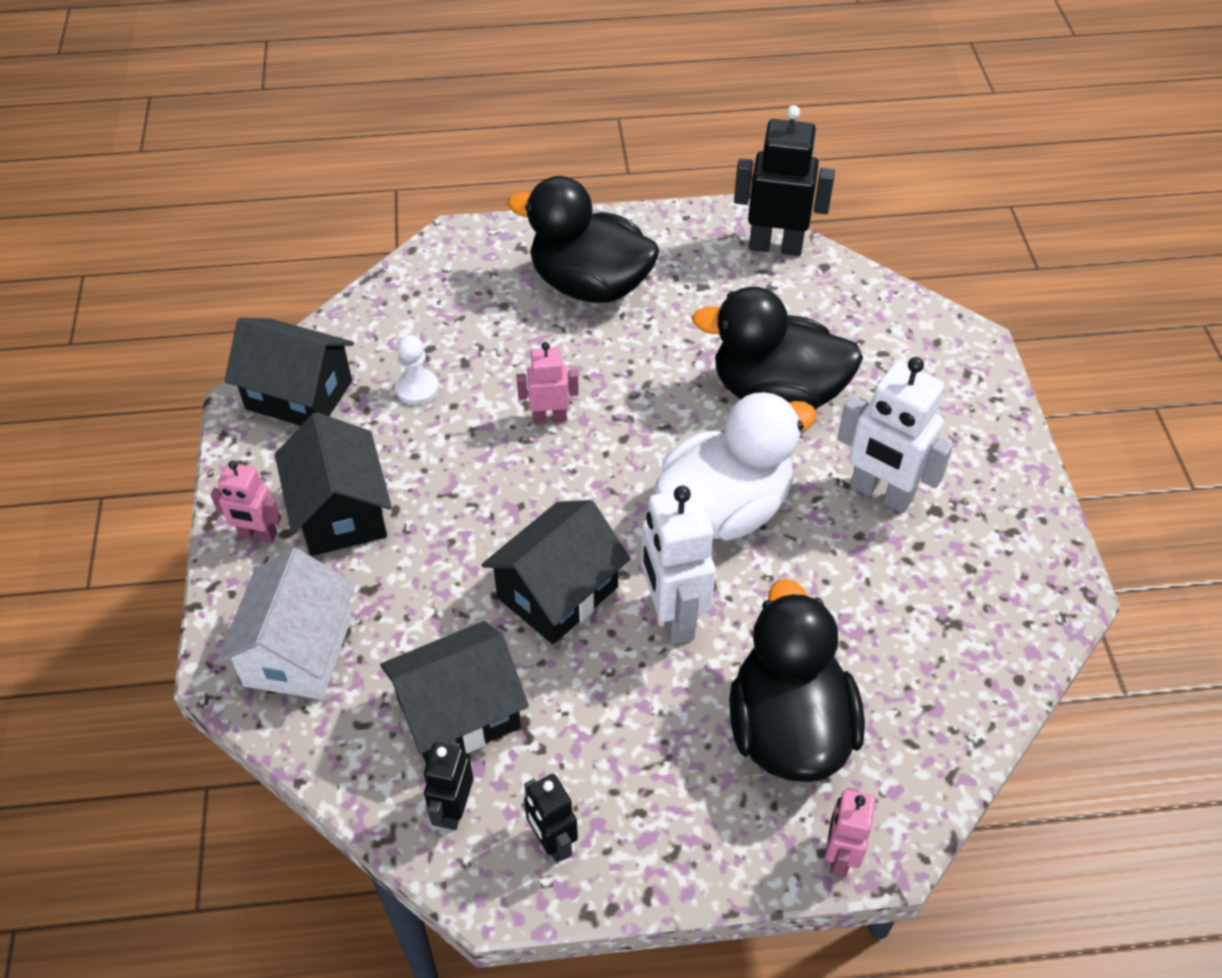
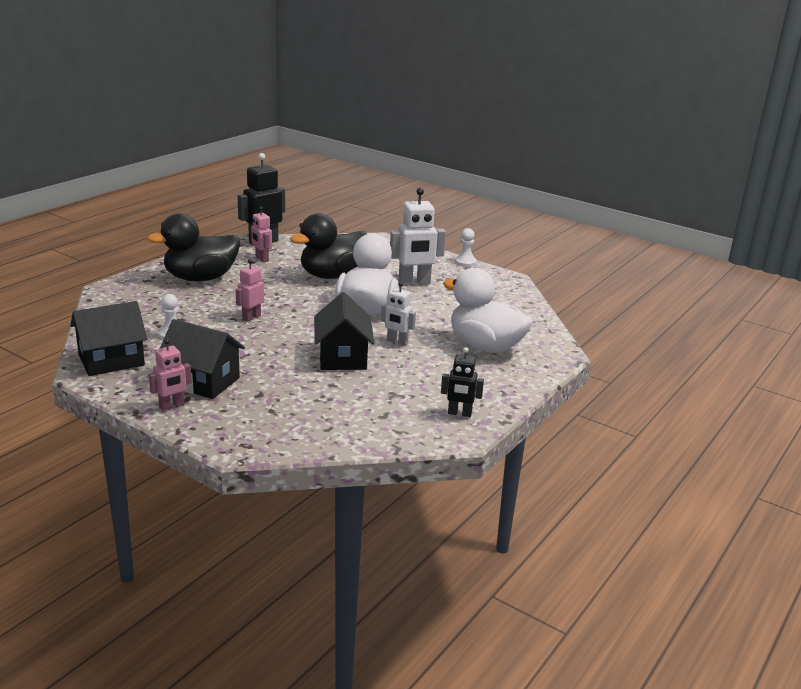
camera: 50 degrees left, 25 degrees down
(298, 651) = (260, 426): white house -> none
(453, 809) = (408, 427): black robot -> none
(459, 713) = (363, 404): black house -> none
(672, 616) = (397, 342): white robot -> white robot, size x0.58
(788, 728) = (485, 346): black duck -> white duck
(839, 855) = (552, 363): pink robot -> pink robot (261, 259)
(1042, 495) = (465, 262): none -> white pawn

